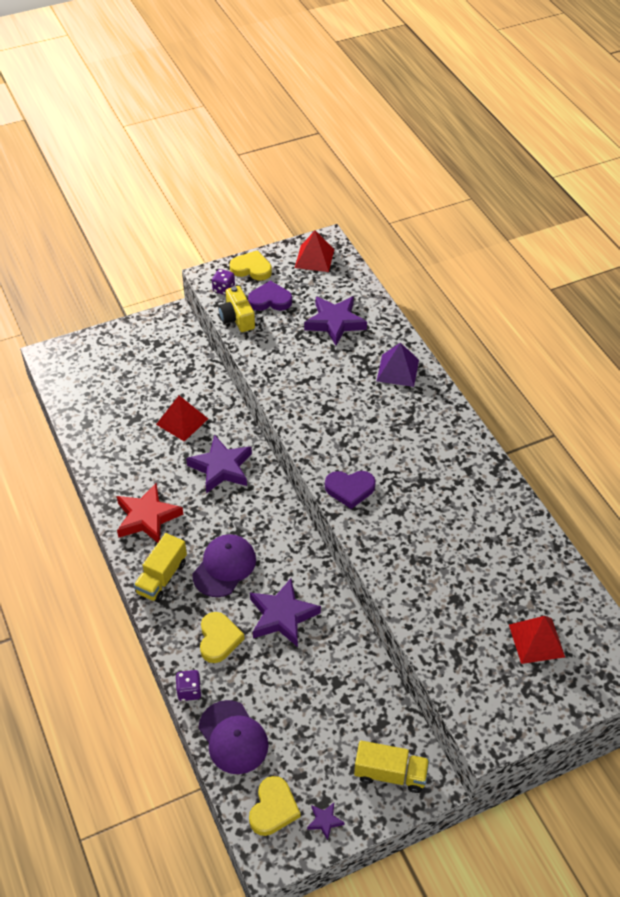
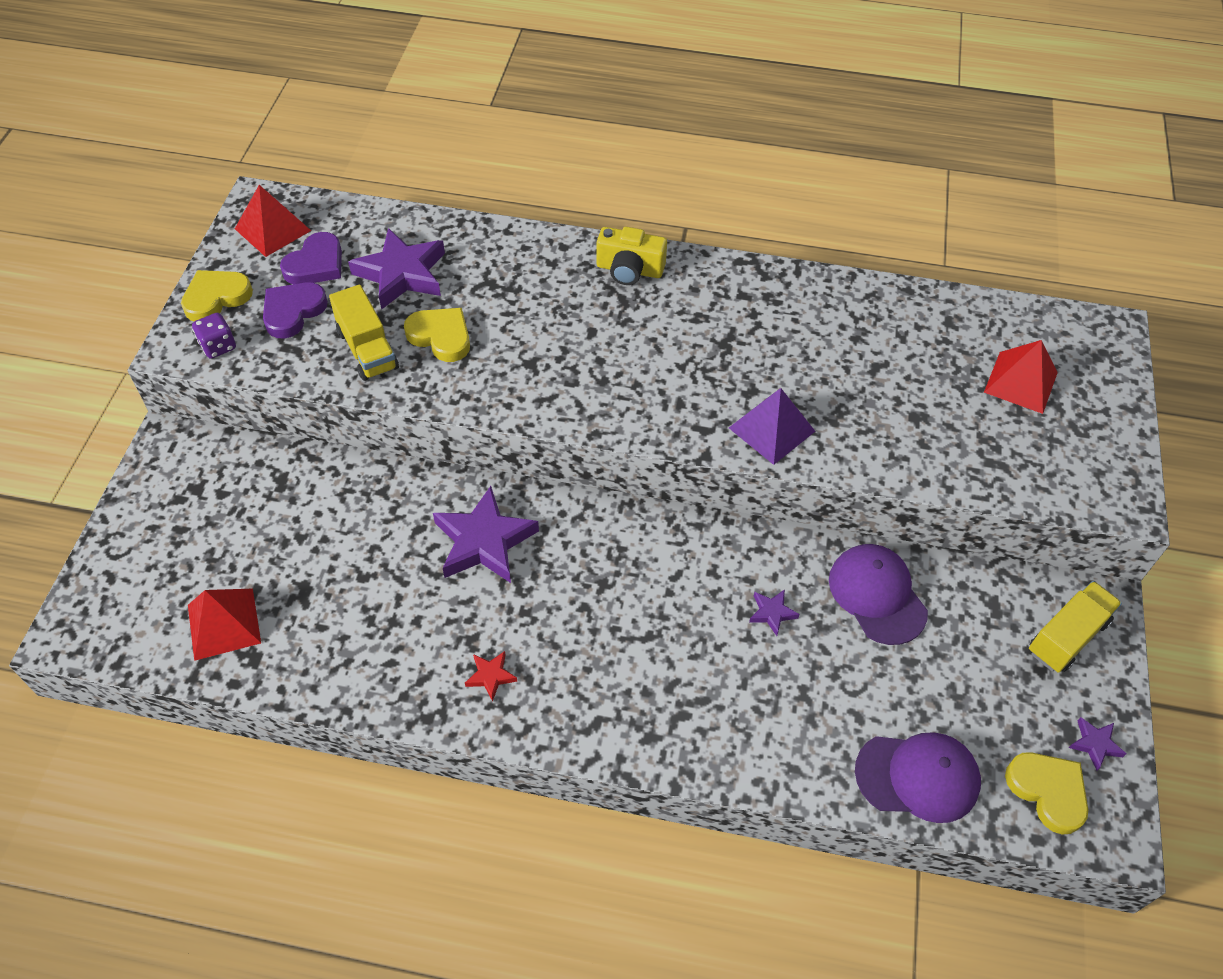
camera: 55 degrees left, 5 degrees up
(147, 517) = (490, 676): red star -> red star, size x0.45
(162, 577) = (607, 716): yellow truck -> yellow truck (367, 350)
(182, 421) = (363, 539): red pyramid -> red pyramid (224, 623)
(189, 691) = (814, 788): purple dice -> none
(219, 639) = (756, 705): yellow heart -> yellow heart (441, 336)
(224, 567) = (647, 632): purple cap -> purple cap (877, 595)
(237, 318) = (286, 362): yellow camera -> yellow camera (629, 270)
(282, 616) = (772, 613): purple star -> purple star, size x0.45
(350, 489) = (679, 416): purple heart -> purple heart (316, 264)
(398, 370) = (538, 264): purple pyramid -> purple pyramid (772, 429)

